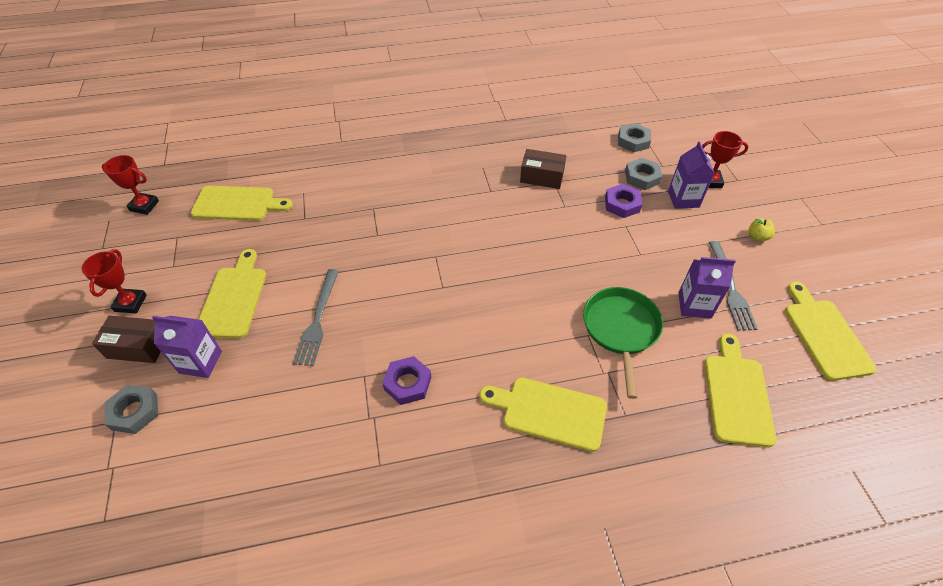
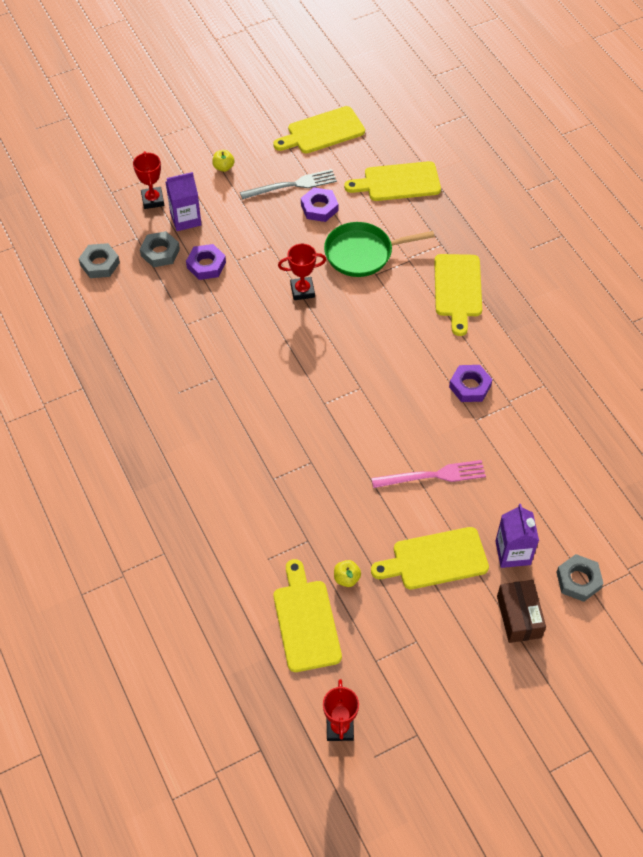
camera: 105 degrees left, 5 degrees up
(130, 303) = (475, 655): red trophy -> red trophy (302, 291)
(256, 234) = (346, 578): none -> yellow apple
(318, 319) = (433, 476): grey fork -> pink fork
(542, 177) = (181, 336): brown box -> none
(694, 305) = (319, 208): purple carton -> purple nut

